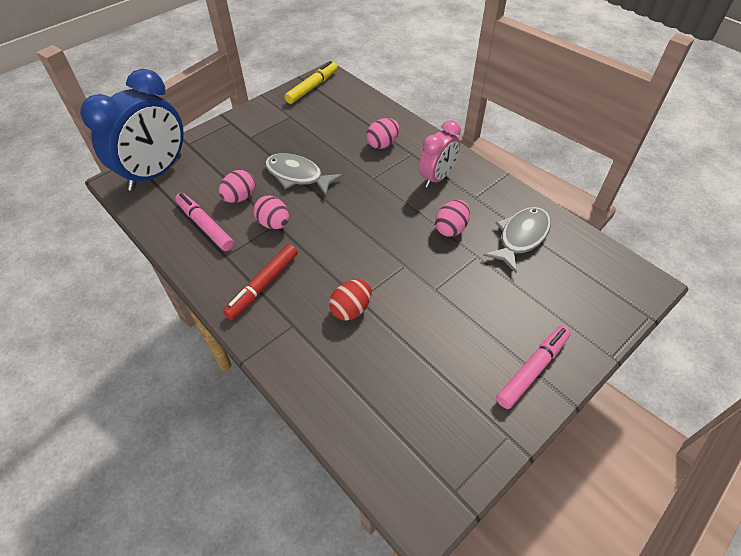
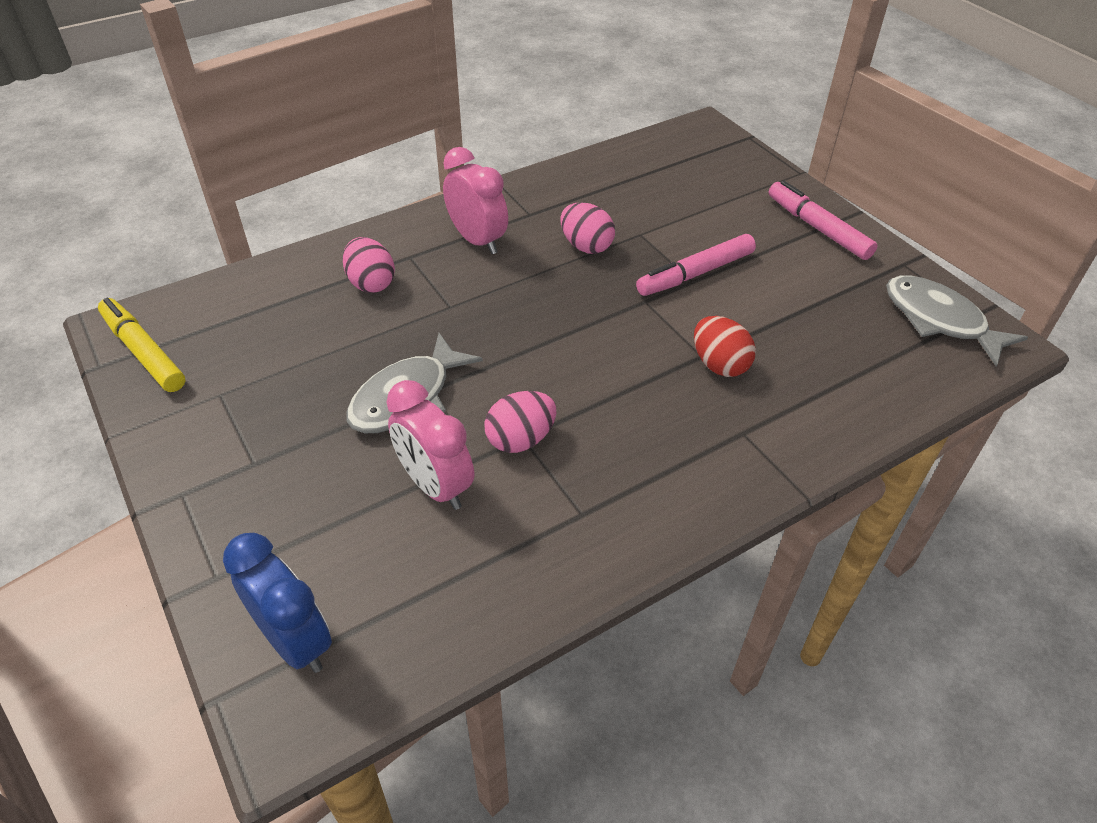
camera: 80 degrees left, 5 degrees down
(156, 173) = (295, 641): blue clock -> blue clock, size x0.58
(205, 226) = (496, 543): pink marker -> pink marker (695, 273)
(240, 197) = (435, 486): pink egg -> pink clock
(263, 285) = (660, 463): red marker -> none
(521, 237) = (617, 193): grey fish -> grey fish (939, 320)

